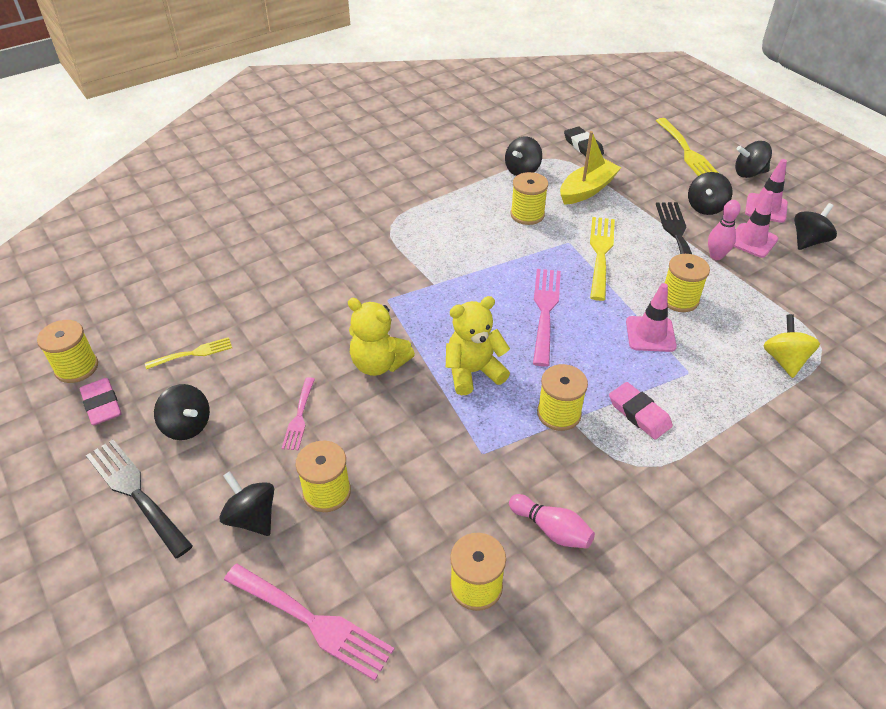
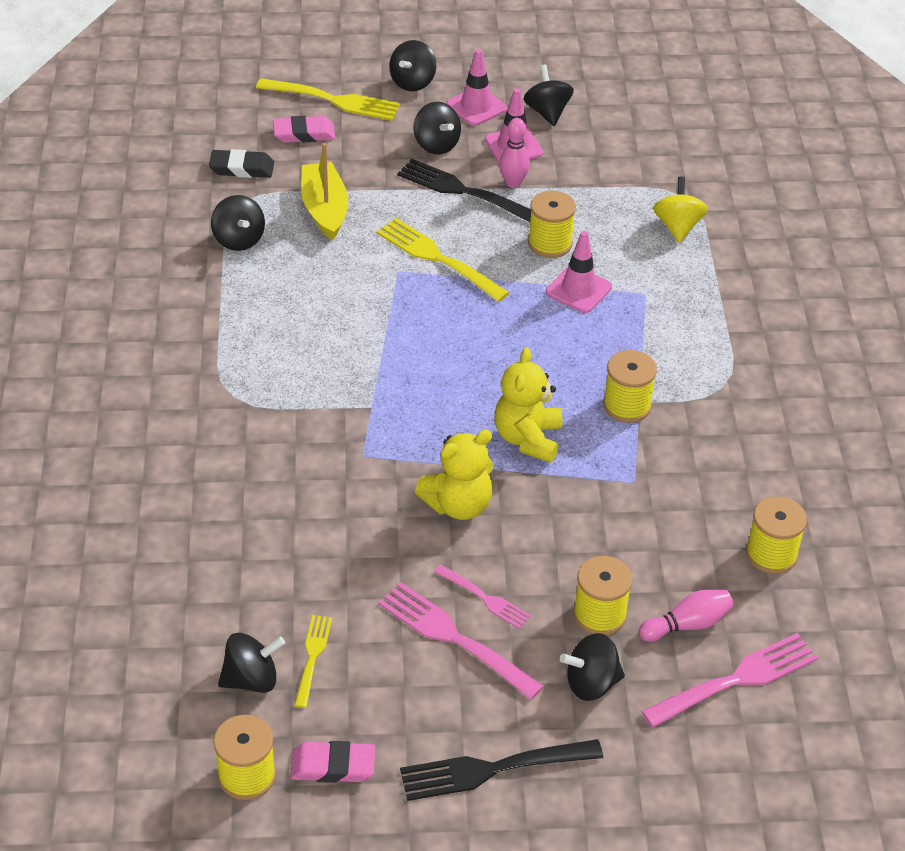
camera: 60 degrees left, 0 degrees up
(187, 426) = (427, 697): black spinning top -> black spinning top (252, 679)
(527, 214) = (323, 277): yellow spool -> none
(545, 311) = (486, 344): pink fork -> pink fork (454, 638)
(551, 529) = (748, 477): pink bowling pin -> pink bowling pin (687, 624)
(639, 413) = (667, 353): pink eraser -> pink eraser (304, 133)
(784, 360) = (678, 226): yellow spinning top -> yellow spinning top turned 60 degrees clockwise

